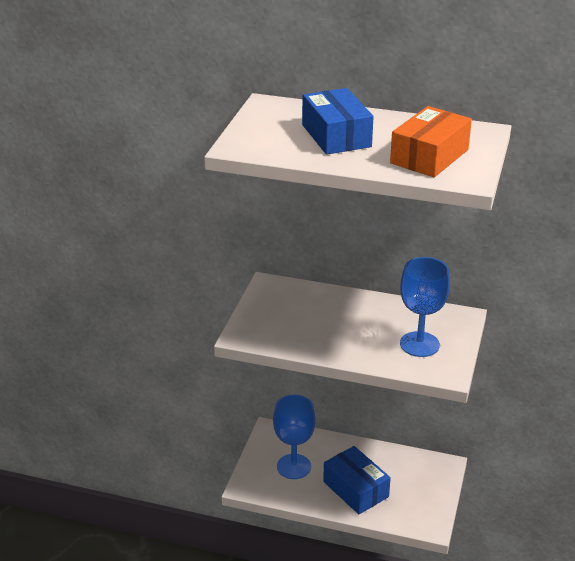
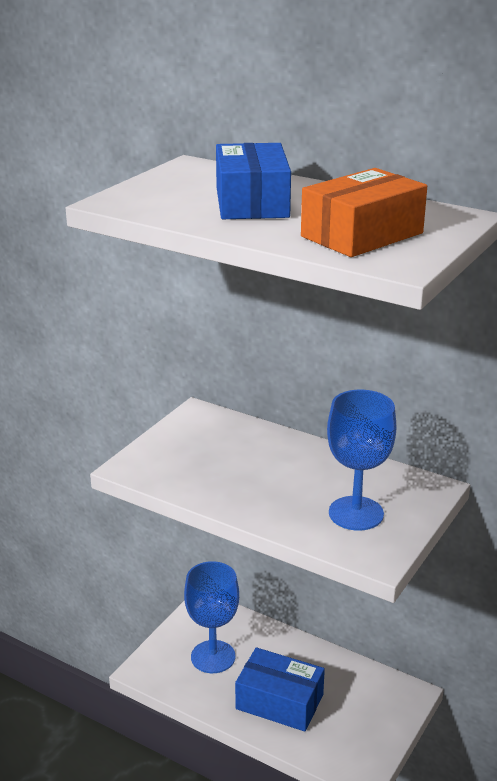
camera: 15 degrees right, 5 degrees down
(356, 489) = (279, 701): blue box -> blue box turned 45 degrees counterclockwise

